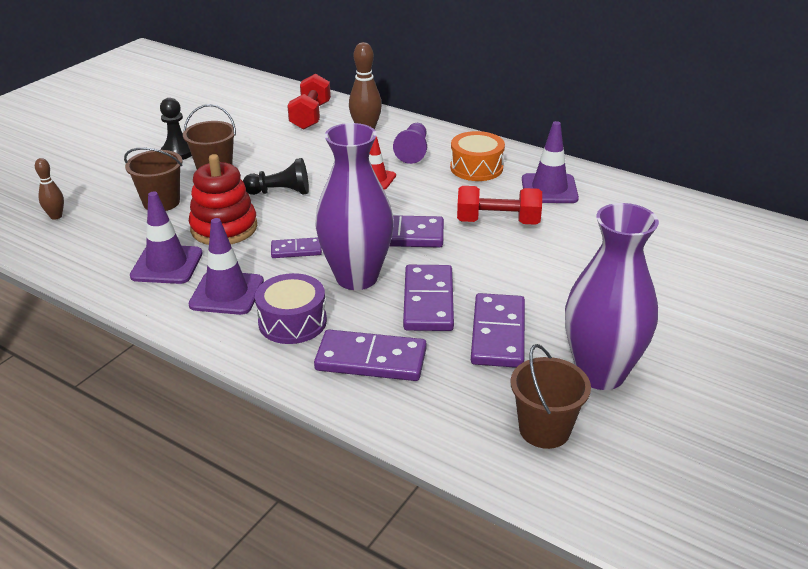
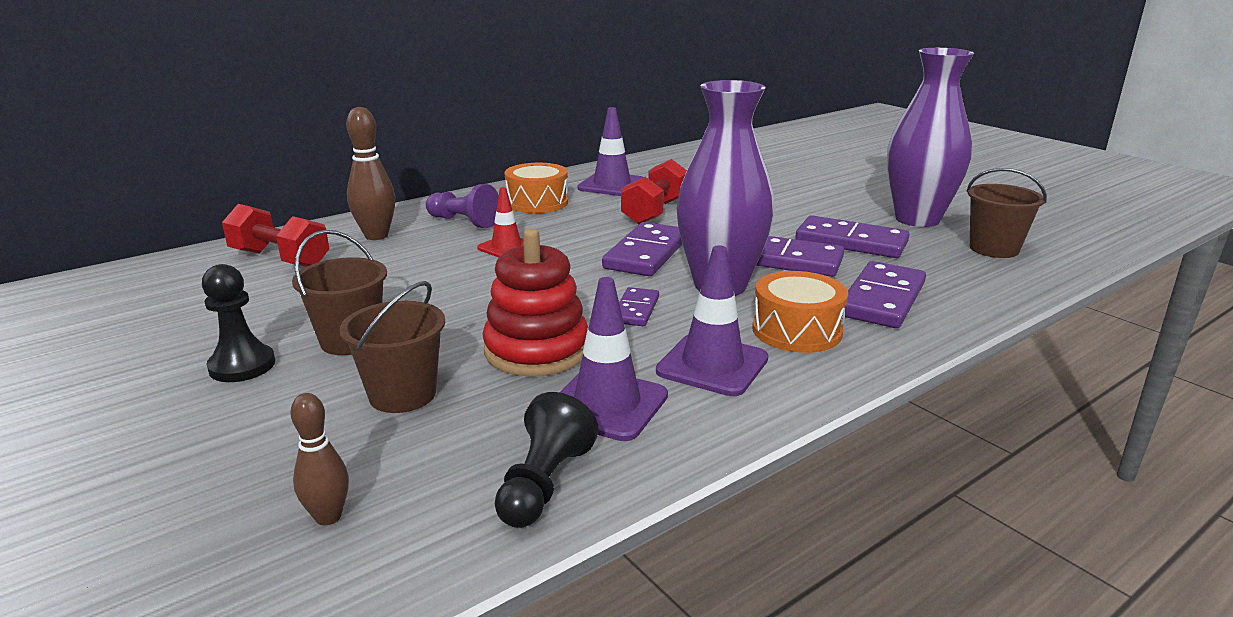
camera: 70 degrees left, 10 degrees down
(280, 192) = (476, 302): black pawn -> black pawn (544, 484)
(292, 322) = (796, 330): purple drum -> orange drum

